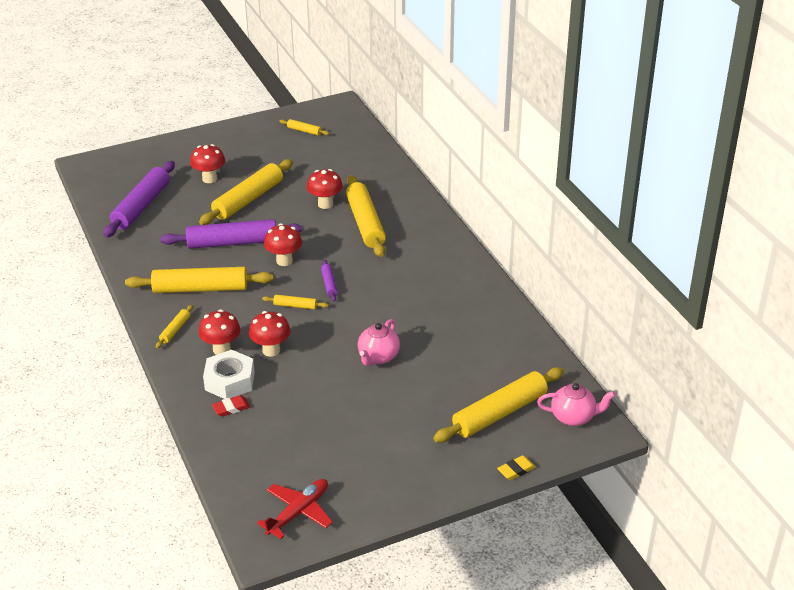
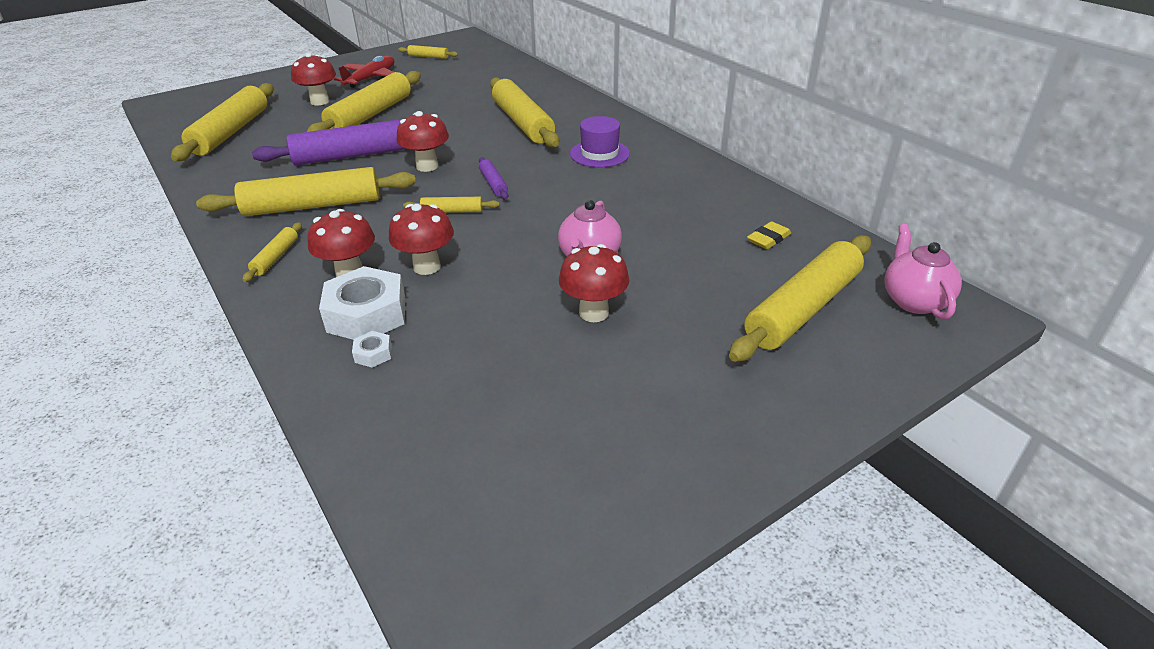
camera: 10 degrees left, 0 degrees up
(142, 206) = (231, 132): purple rolling pin -> yellow rolling pin
(231, 408) = (373, 354): red eraser -> white nut
(298, 512) = (527, 525): red plane -> red plane (370, 78)
(325, 204) = (468, 111): red mushroom -> red mushroom (594, 313)
(415, 264) = (599, 153): none -> purple hat
(516, 470) = (879, 389): yellow eraser -> yellow eraser (768, 239)
(573, 417) = (913, 301): pink teapot -> pink teapot turned 90 degrees counterclockwise

